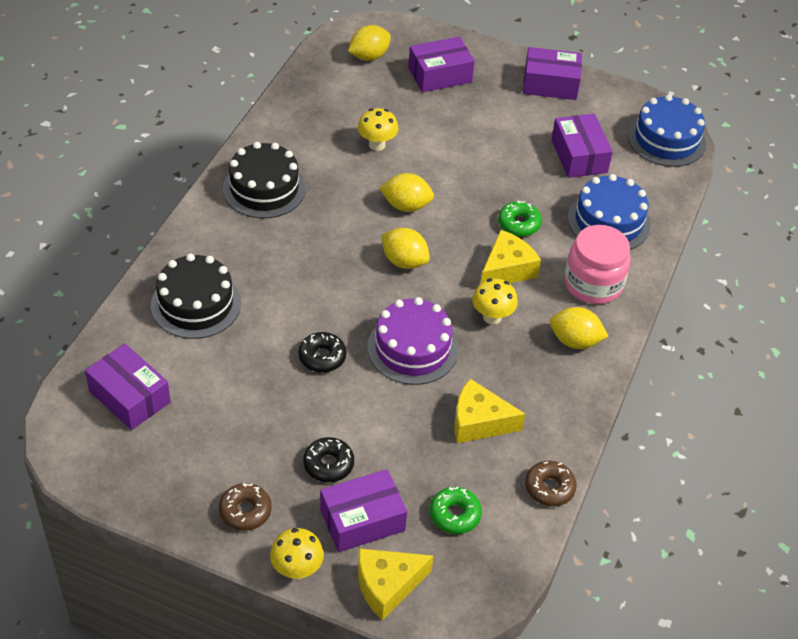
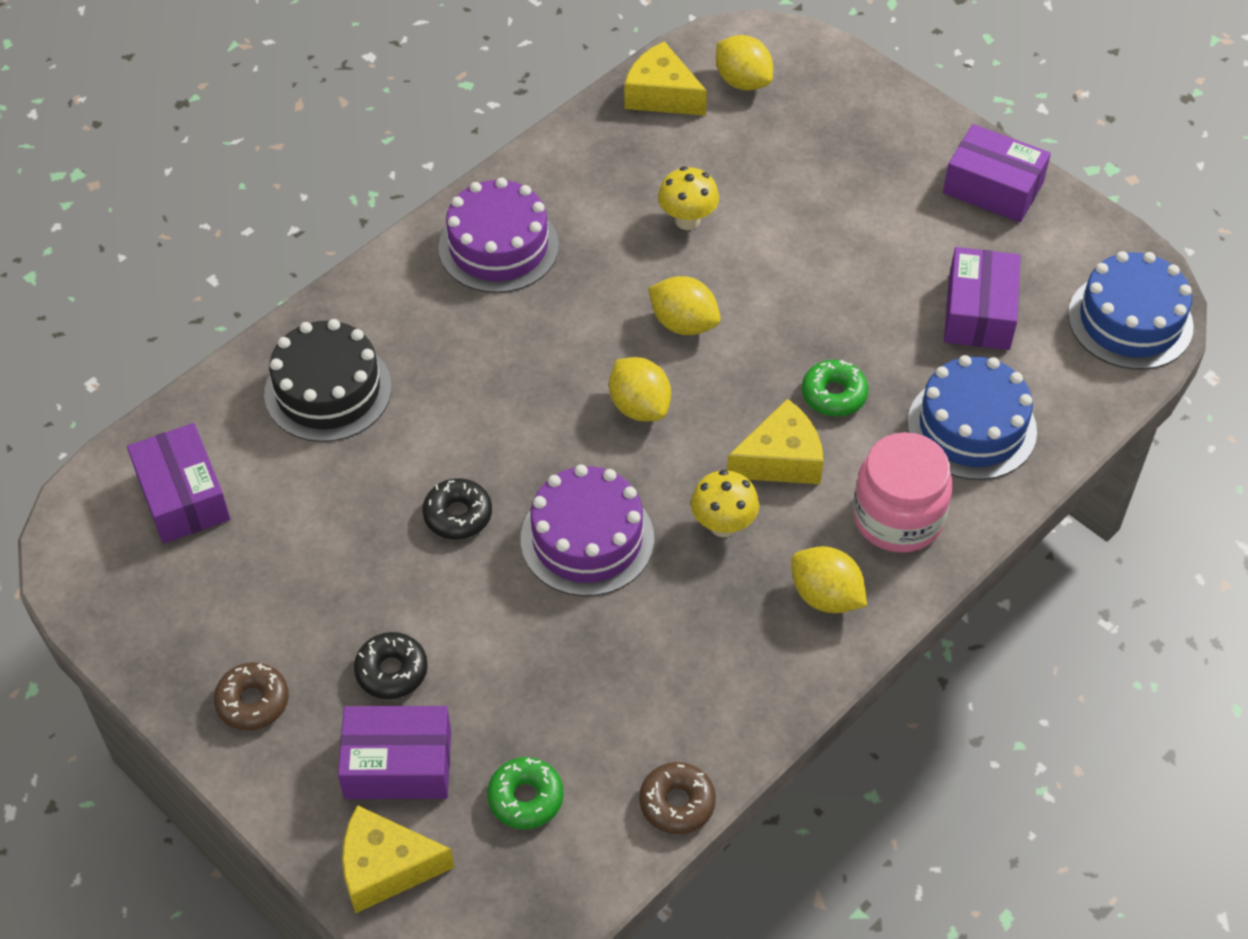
camera: 25 degrees right, 5 degrees up
(264, 188) = (498, 246): black cake -> purple cake
(297, 569) = (279, 805): yellow mushroom -> none
(369, 56) = (742, 81): yellow lemon -> yellow lemon turned 60 degrees clockwise
(440, 75) = (832, 134): purple box -> none
(479, 422) = (626, 675): yellow cheese -> yellow cheese (661, 95)

